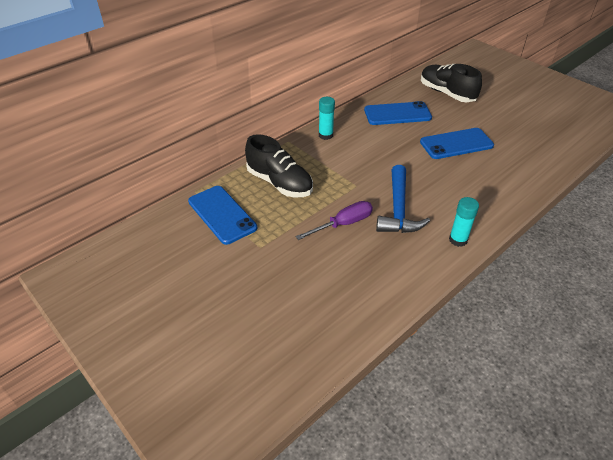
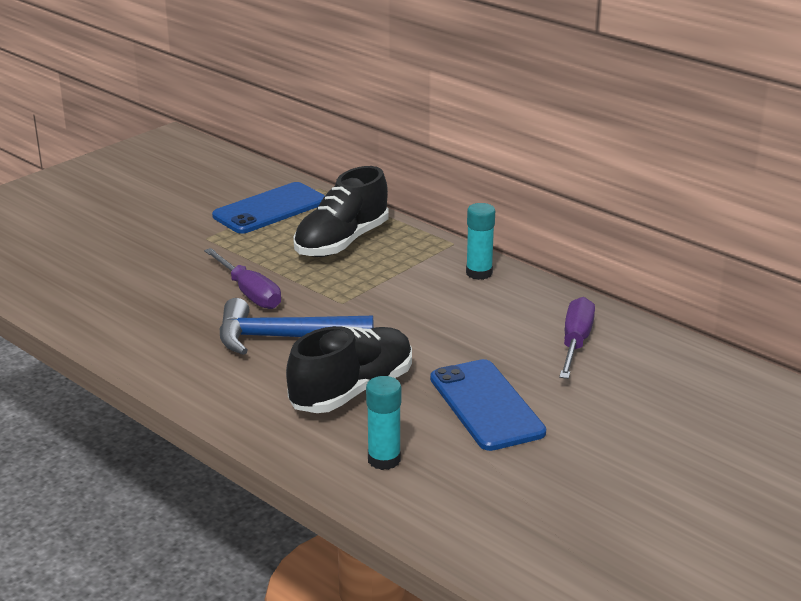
camera: 85 degrees right, 15 degrees down
(397, 114) = (575, 342): blue phone -> purple screwdriver
(446, 93) = (687, 405): black shoe -> black shoe (352, 391)
(458, 240) = (209, 389): turquoise glue stick -> turquoise glue stick (384, 459)

